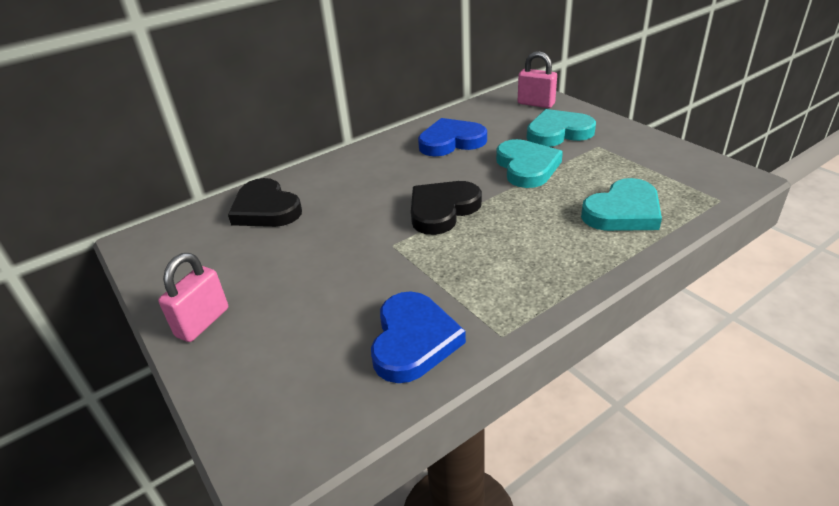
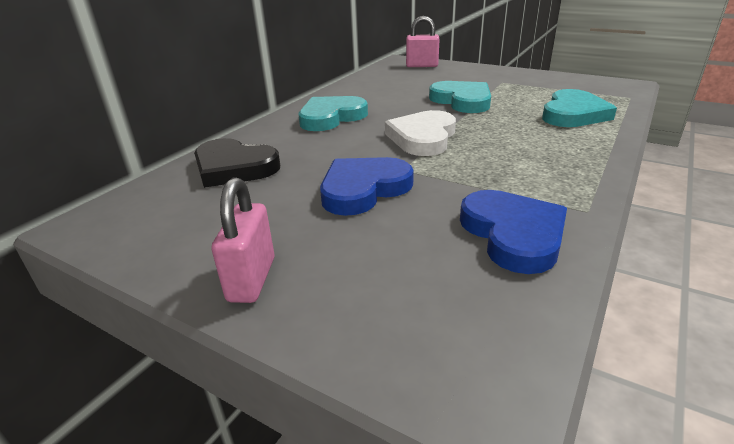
camera: 25 degrees left, 5 degrees down
(442, 210) = (423, 137): black heart -> white heart
(451, 141) = (376, 95): blue heart -> blue heart (363, 189)
(558, 132) = (461, 79): turquoise heart -> turquoise heart (331, 117)

